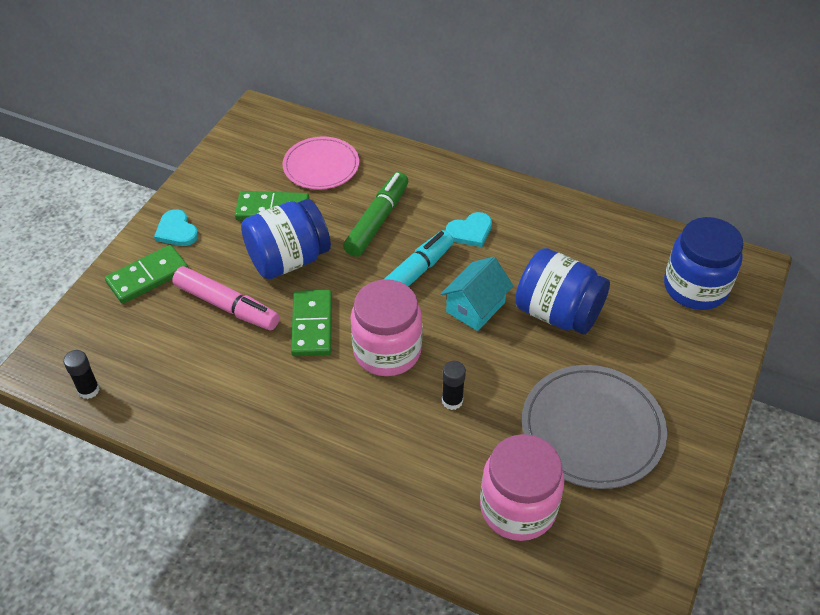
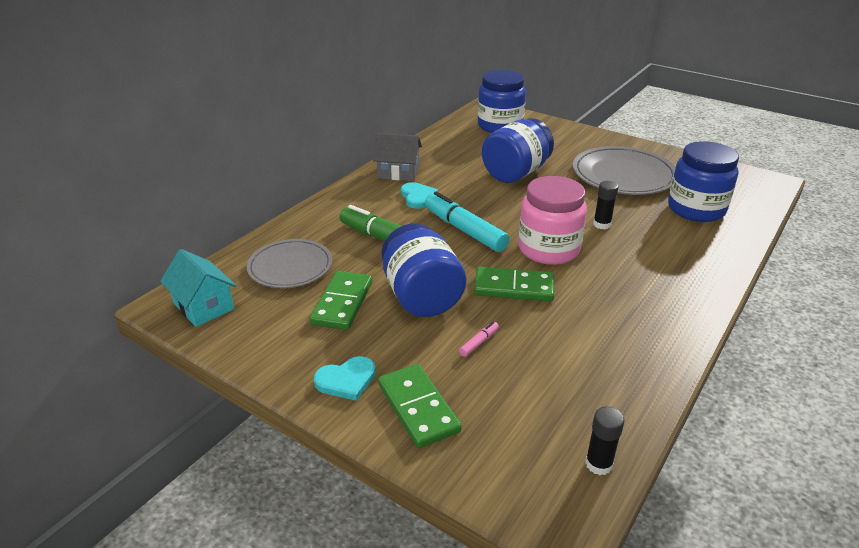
camera: 80 degrees left, 15 degrees down
(227, 306) = (479, 342): pink marker -> pink marker, size x0.41
(321, 166) = (290, 267): pink plate -> grey plate
(475, 307) = (504, 204): turquoise house -> turquoise house (203, 306)
(518, 508) = (696, 209): pink jar -> blue jar
(522, 207) = (398, 172): none -> grey house

